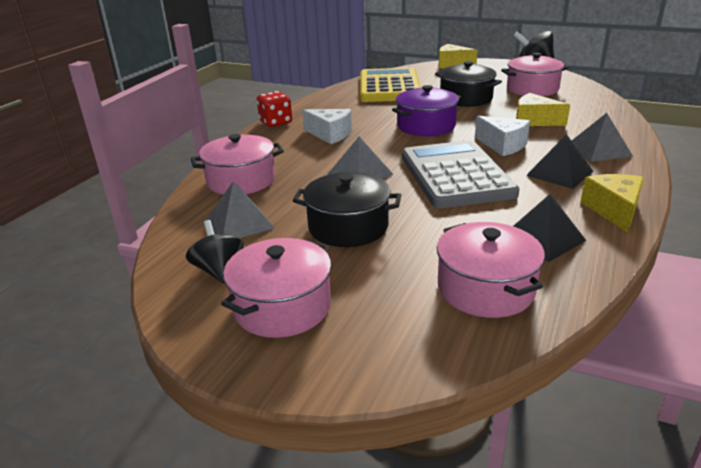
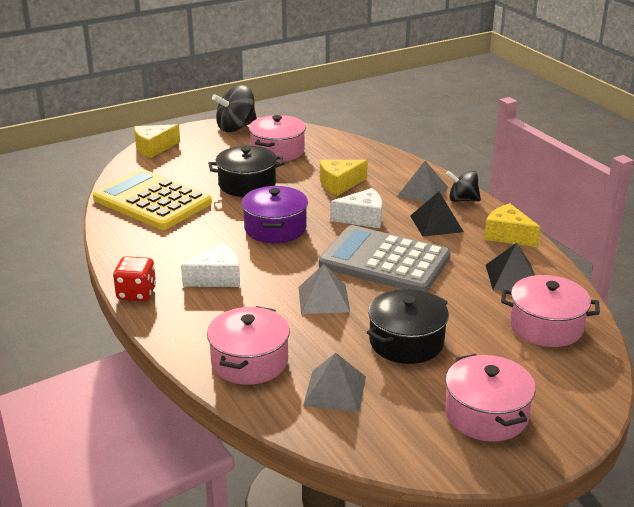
camera: 55 degrees left, 0 degrees up
(219, 270) = (403, 427): black spinning top -> black spinning top (462, 200)

